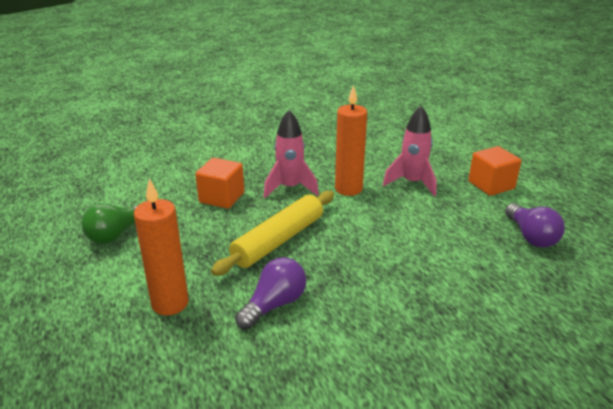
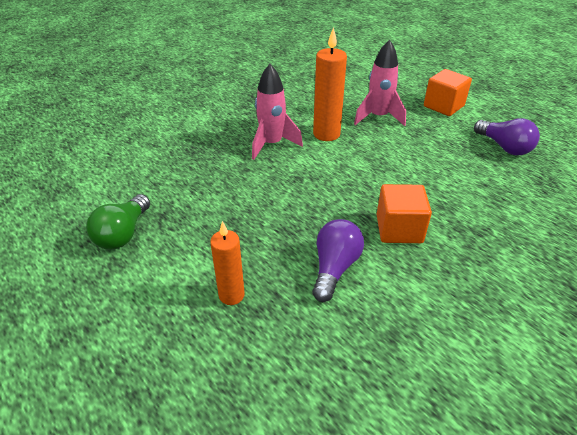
camera: 20 degrees left, 10 degrees up
(170, 303) = (231, 295): orange candle -> orange candle, size x0.66
(221, 197) = (210, 168): orange cube -> orange cube (399, 229)
(278, 240) = (295, 200): yellow rolling pin -> none

